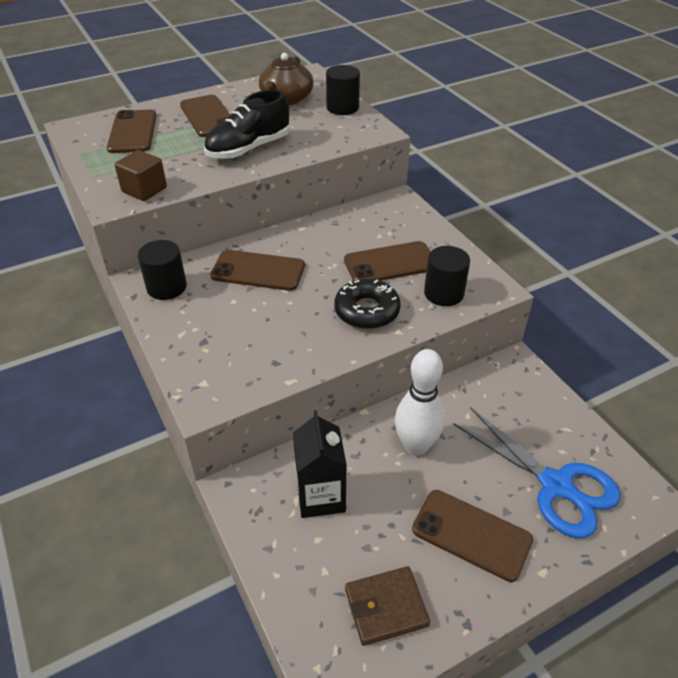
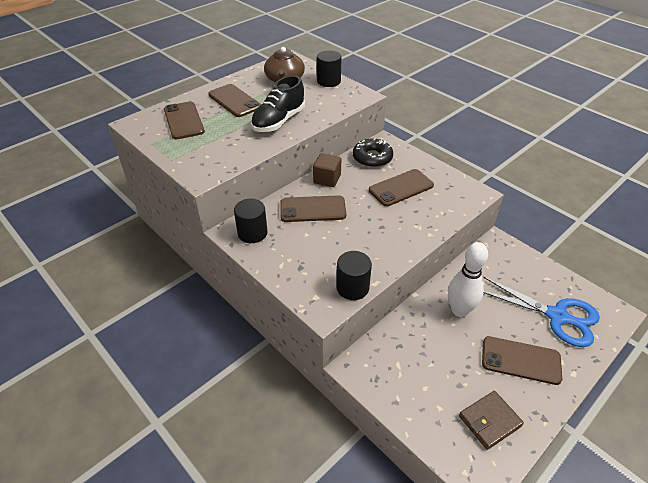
camera: 15 degrees left, 0 degrees up
(144, 190) = (219, 163): brown cube -> brown cube (327, 179)
(320, 496) = (413, 358): black carton -> none
(367, 311) = (402, 224): black donut -> black donut (372, 158)
(444, 293) = (446, 202): black cylinder -> black cylinder (352, 287)

